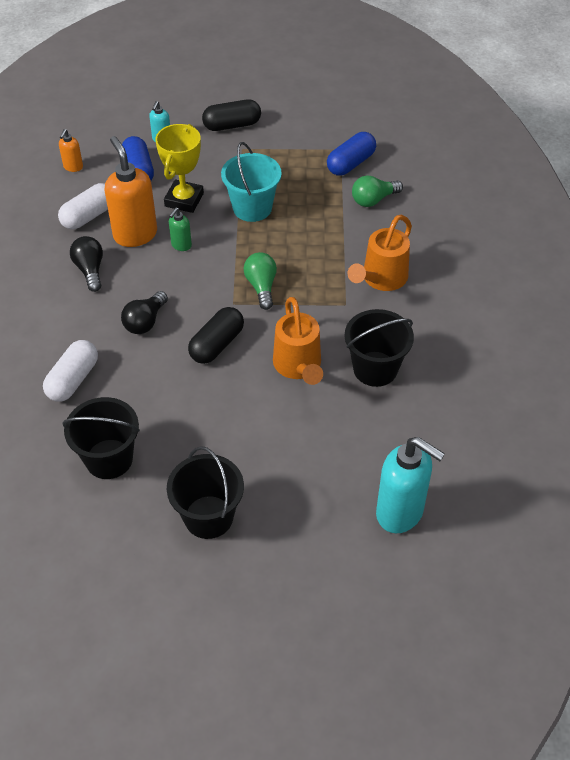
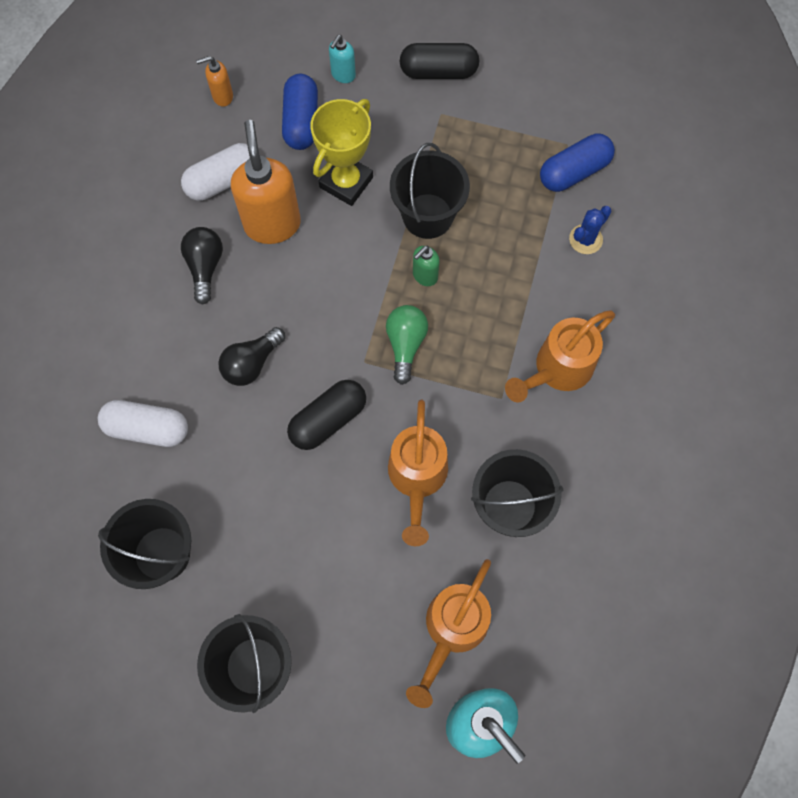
camera: 15 degrees right, 20 degrees up
(73, 167) = (222, 96): orange soap dispenser -> orange soap dispenser turned 45 degrees clockwise
(73, 380) = (147, 428): white capsule -> white capsule turned 60 degrees clockwise
(181, 245) = (324, 255): green soap dispenser -> green soap dispenser (424, 276)
(252, 208) = (427, 216): turquoise bucket -> black bucket
(359, 457) = (452, 630): none -> orange watering can
(373, 200) = (585, 239): green light bulb -> blue cactus

